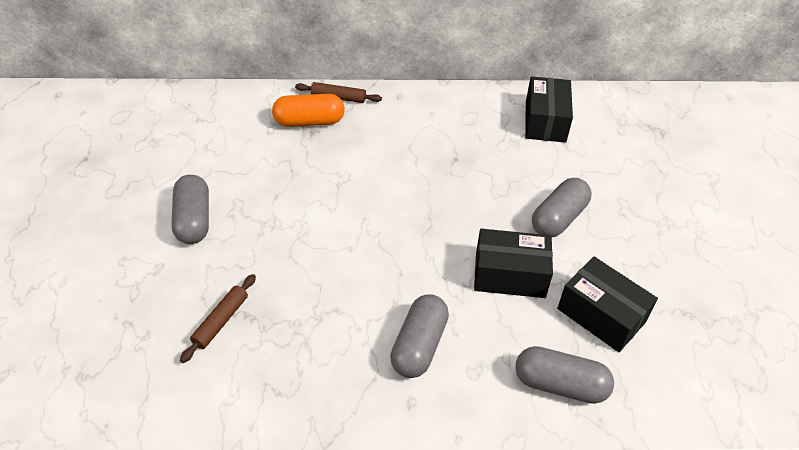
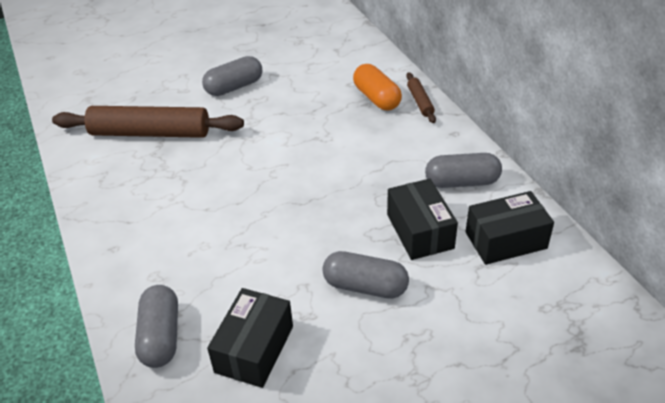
camera: 70 degrees right, 5 degrees down
(221, 321) = (150, 133): brown rolling pin -> brown rolling pin, size x2.20
(419, 345) = (168, 236): grey capsule -> grey capsule (462, 182)
(510, 275) = (271, 270): black box -> black box (420, 231)

